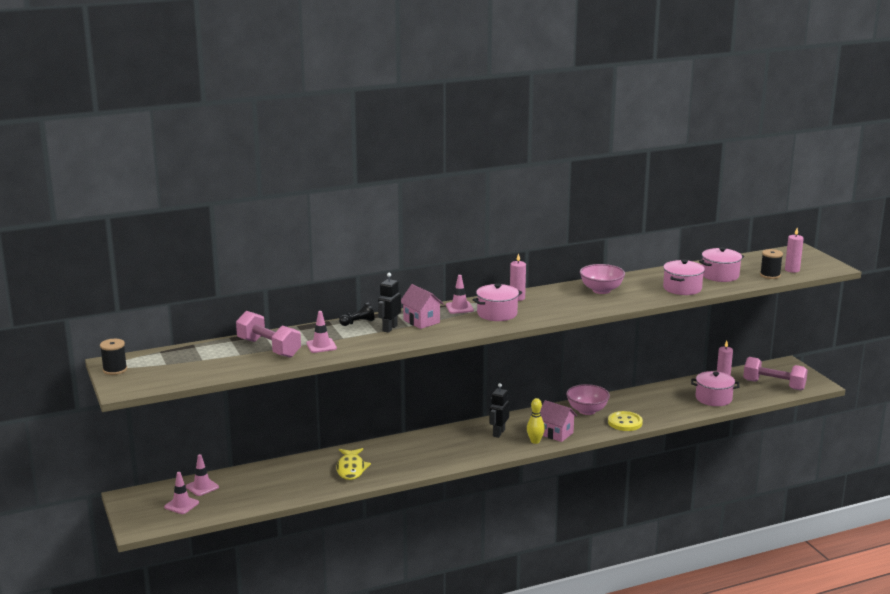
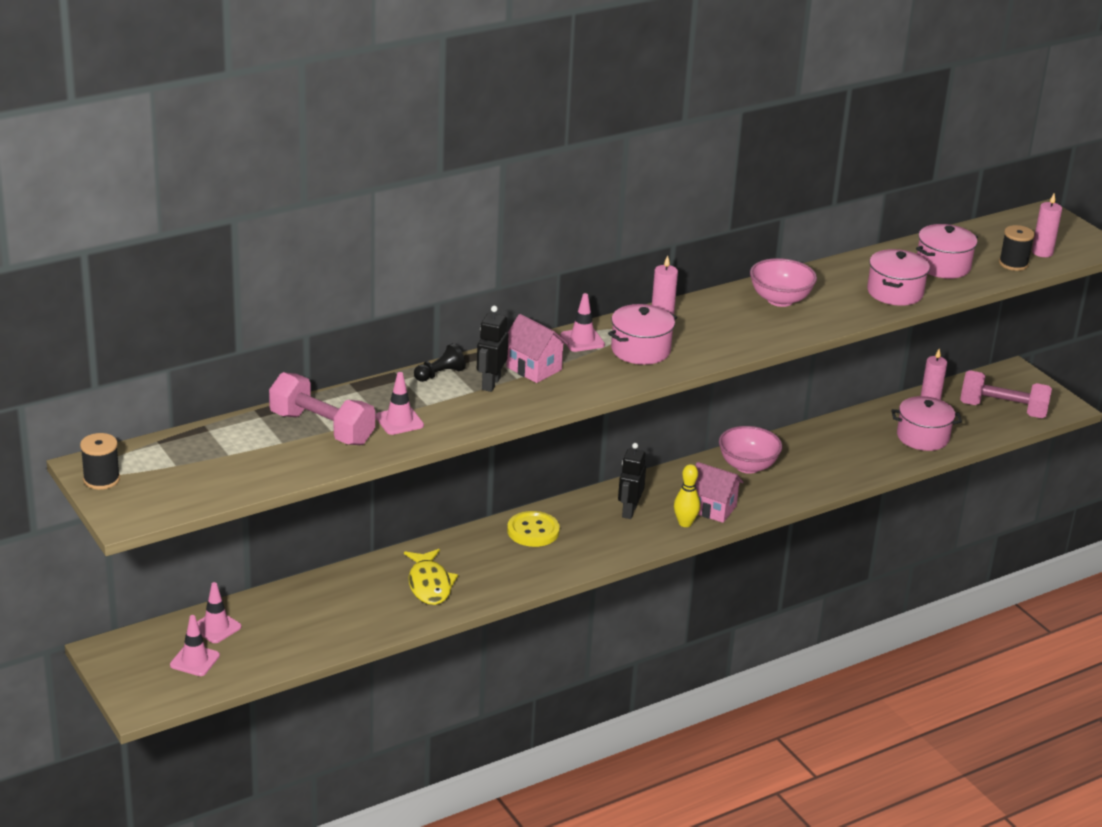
camera: 10 degrees left, 10 degrees up
(625, 422) = (806, 485): yellow button -> yellow button (533, 531)

